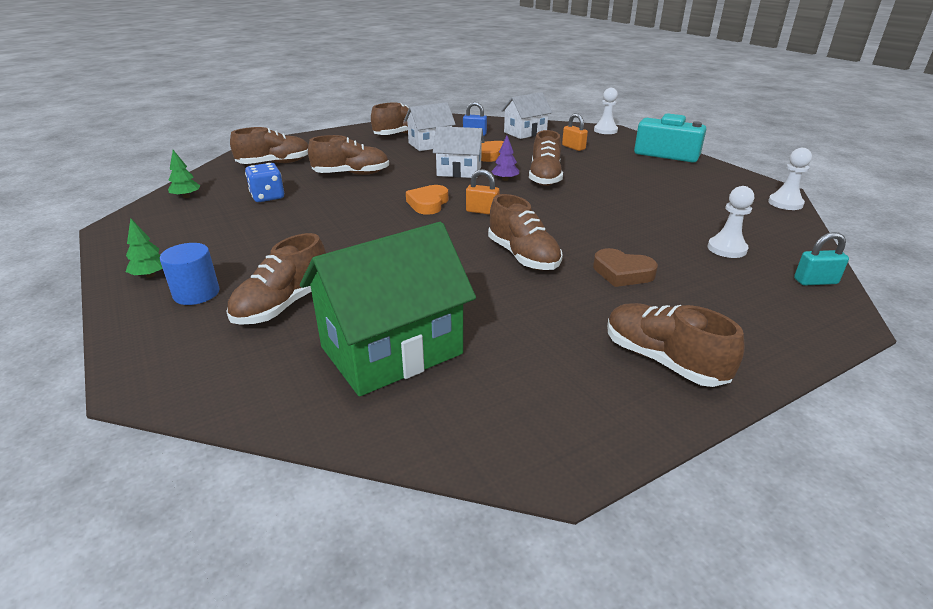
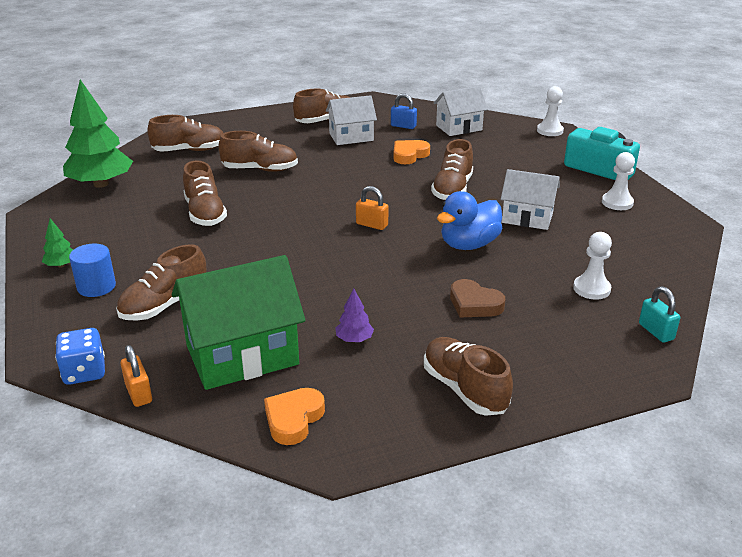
camera: 10 degrees right, 0 degrees up
(186, 196) = (101, 184): green tree -> green tree, size x2.36
(267, 197) = (174, 191): blue dice -> blue dice (84, 372)
(428, 204) = (323, 211): orange heart -> orange heart (293, 419)
(459, 171) = (368, 174): white house -> white house (527, 218)
(505, 179) = (410, 188): purple tree -> purple tree (354, 339)
(523, 256) = (389, 278): brown shoe -> brown shoe (205, 213)
(573, 147) = (502, 152): orange padlock -> orange padlock (139, 393)
(586, 221) = (469, 245): none -> blue duck
(785, 203) = (689, 242): white pawn -> white pawn (617, 203)
(815, 281) = (656, 331): turquoise padlock -> turquoise padlock turned 60 degrees clockwise

